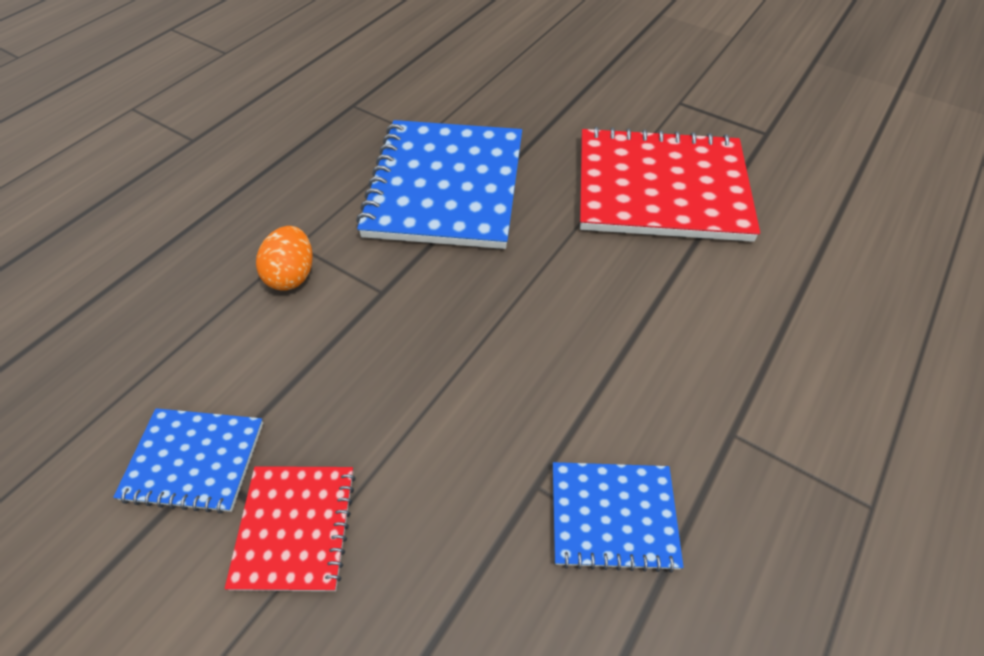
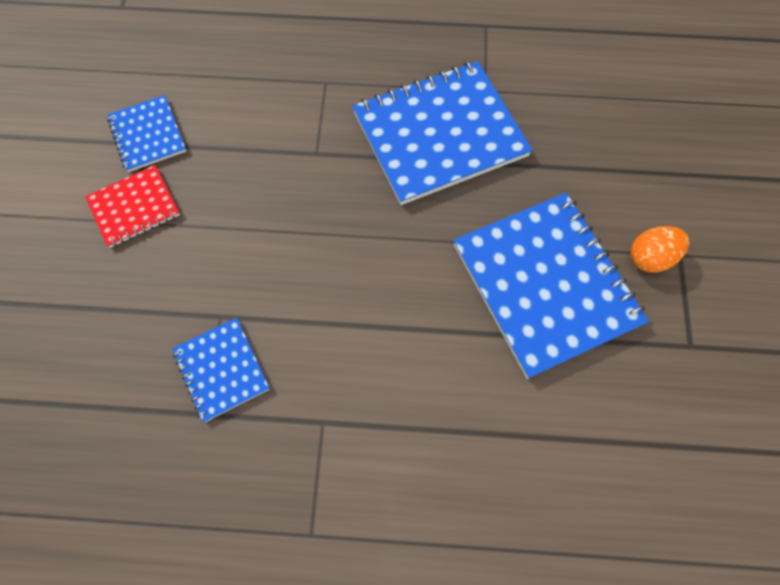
camera: 60 degrees right, 15 degrees up
(292, 275) = (298, 96): orange egg -> orange egg (650, 257)
(661, 188) = (546, 284): red notebook -> blue notebook

